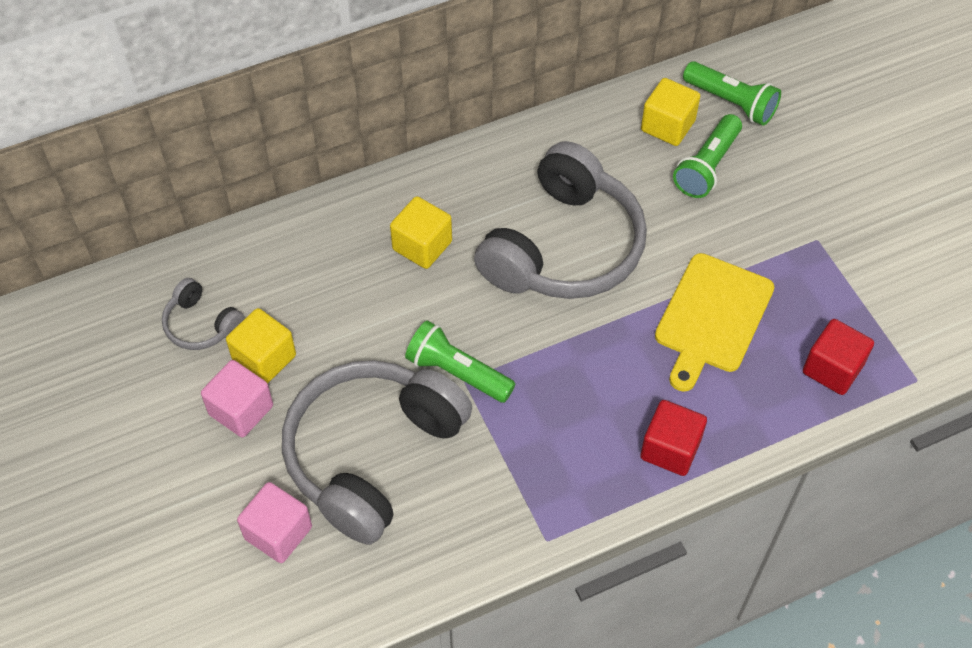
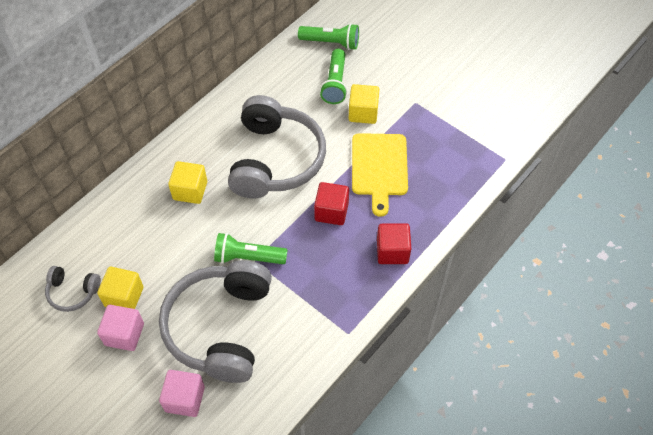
camera: 25 degrees left, 0 degrees up
(667, 126) = (301, 68): yellow cube -> yellow cube (363, 113)
(832, 369) = (458, 171): red cube -> red cube (331, 211)

